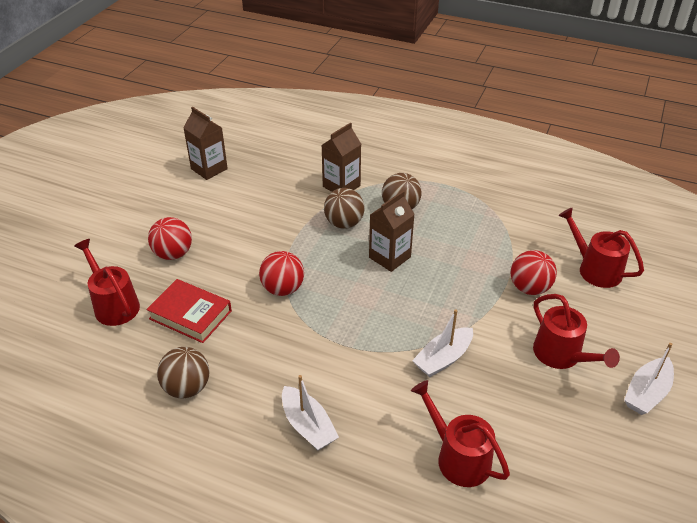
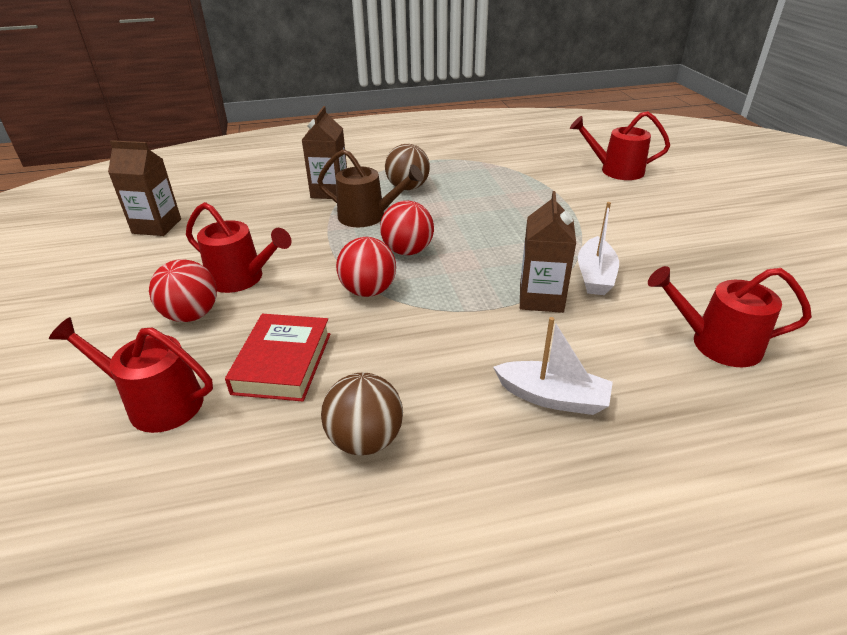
camera: 35 degrees left, 5 degrees down
(190, 315) = (283, 363): red book -> red book turned 75 degrees counterclockwise
(344, 223) = (367, 216): brown ball -> brown watering can
(389, 257) = (445, 224): brown carton -> brown carton (541, 298)
(529, 288) = (589, 199): red ball -> red ball (407, 251)
(561, 355) = (676, 231): red watering can -> red watering can (241, 278)
(646, 393) = (764, 228): white boat -> none

